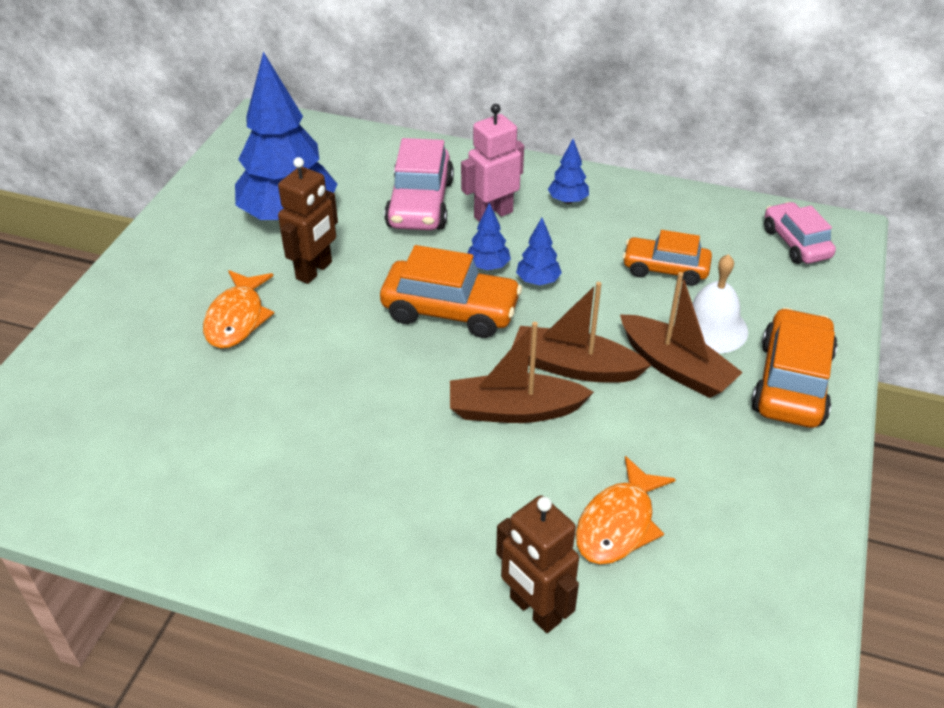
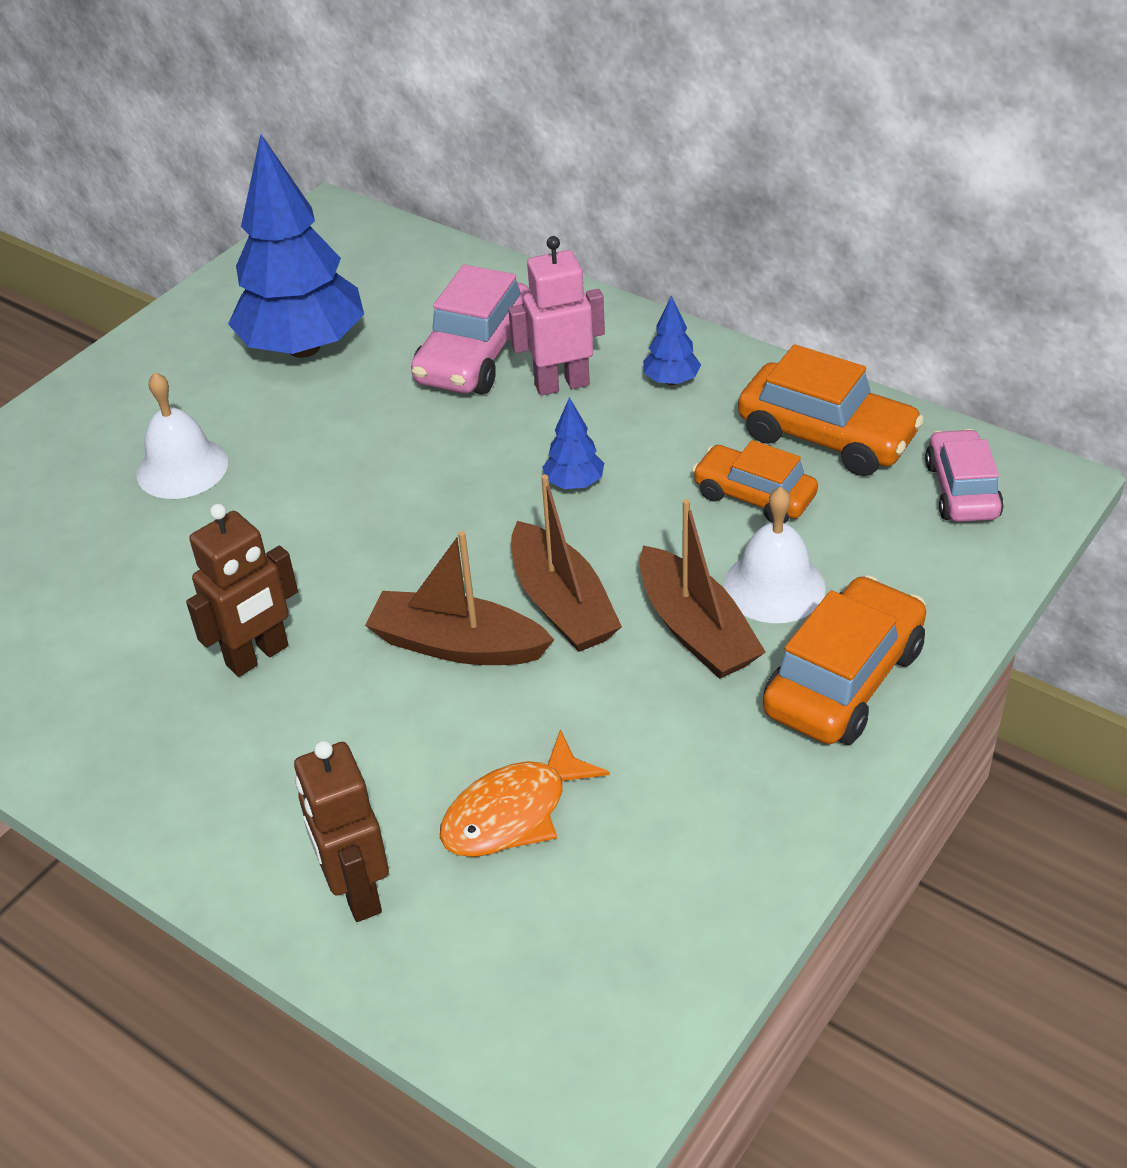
camera: 20 degrees right, 0 degrees up
(237, 318) = (182, 468): orange fish -> white bell
(314, 271) = (301, 423): brown robot -> brown robot (258, 656)
(450, 311) = (442, 503): orange car -> orange car (826, 437)
(488, 266) = (519, 453): blue tree -> none
(574, 367) = (562, 604): brown boat -> brown boat turned 150 degrees counterclockwise

